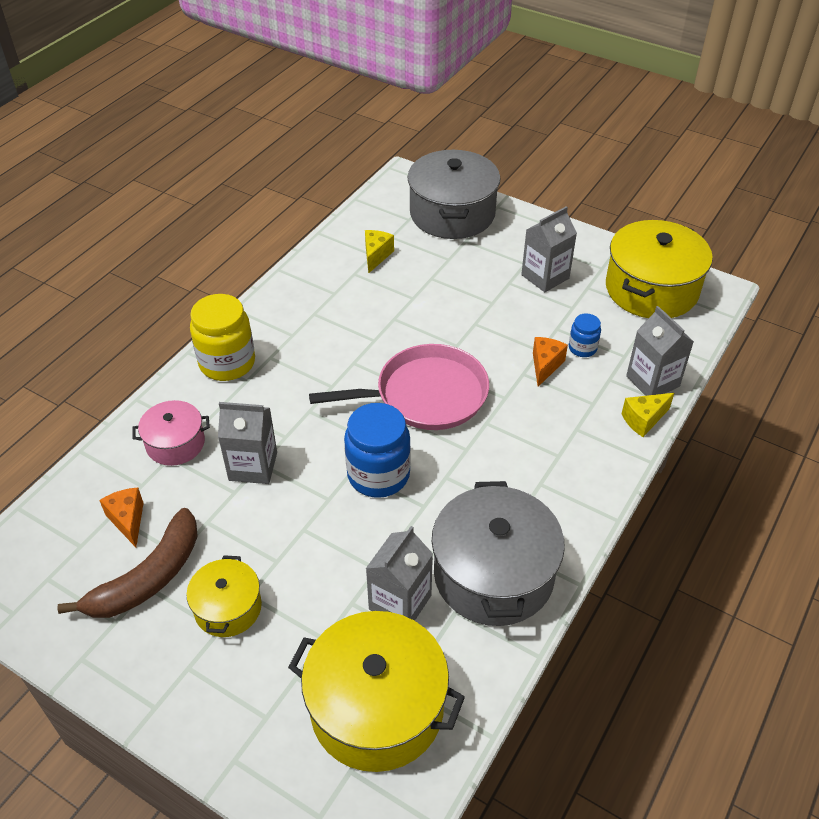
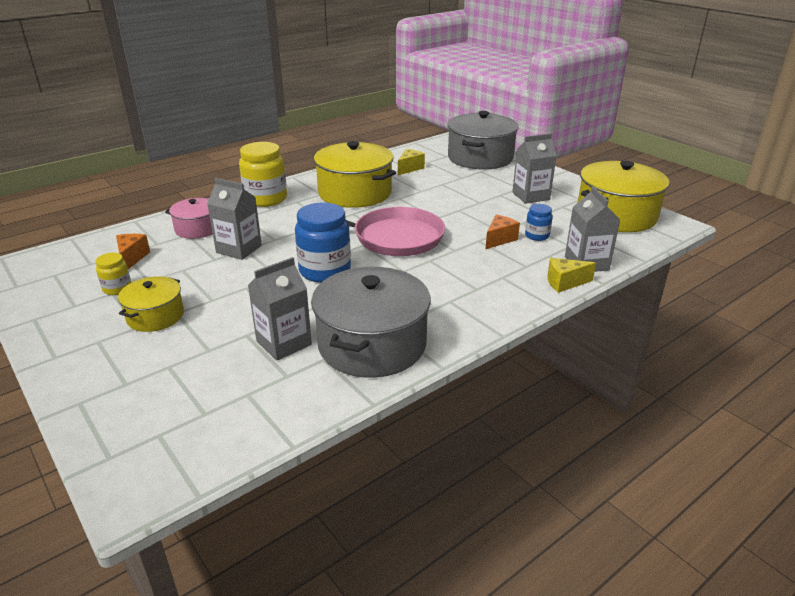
camera: 20 degrees right, 15 degrees down
(148, 578) = (117, 288): brown banana -> yellow jar
(377, 707) = (213, 401): yellow pot -> yellow pot (355, 193)

